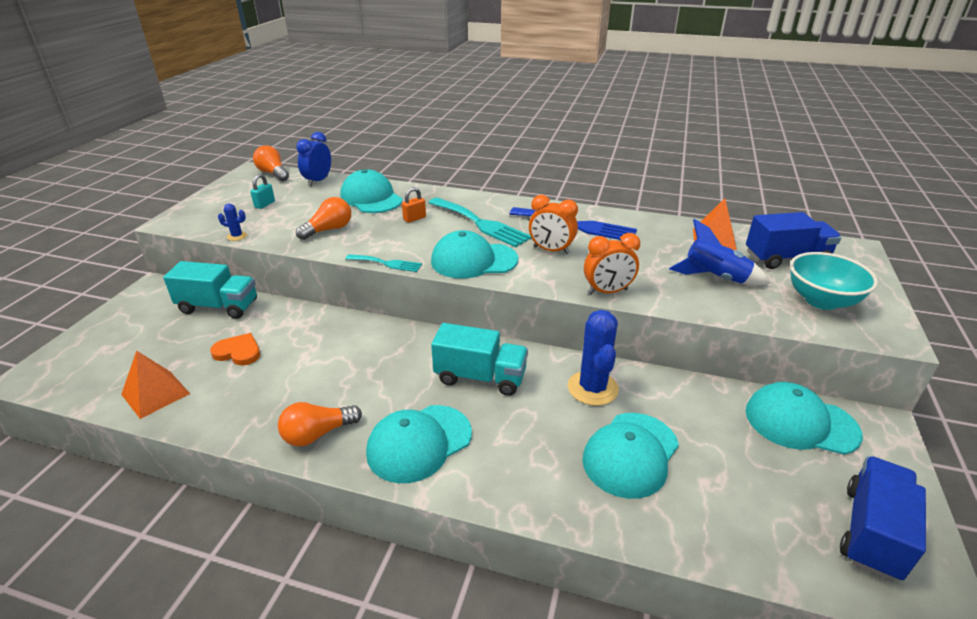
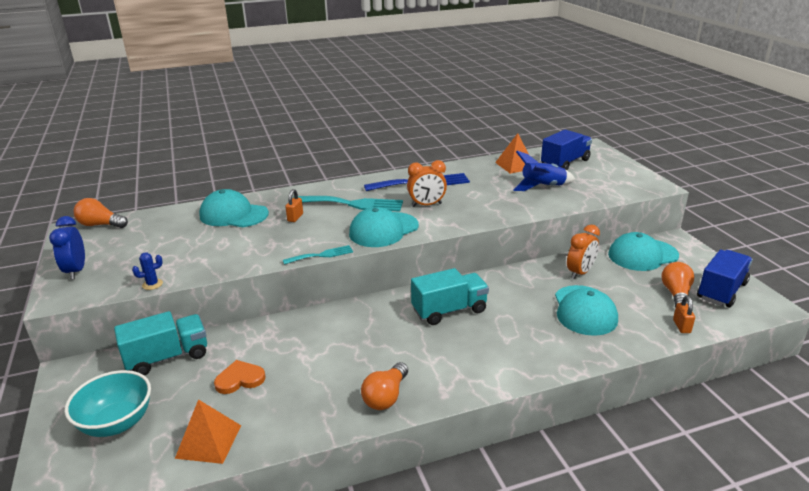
camera: 35 degrees left, 5 degrees down
(265, 204) = (137, 251): turquoise padlock -> none
(318, 181) = (160, 217): blue clock -> blue clock (76, 271)
(329, 230) = (233, 250): orange light bulb -> orange light bulb (676, 294)
(419, 443) = (461, 366): turquoise cap -> none
(592, 388) = (523, 286): blue cactus -> none
(607, 292) = (495, 217): orange clock -> orange clock (580, 273)
(741, 547) = (681, 326): none -> orange padlock
(821, 300) = (608, 180): turquoise bowl -> turquoise bowl (117, 423)
(871, 532) = (721, 291): blue truck -> blue truck turned 45 degrees clockwise

